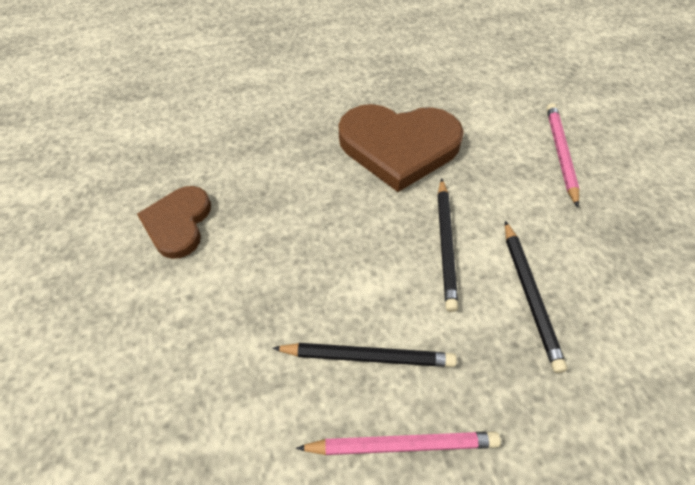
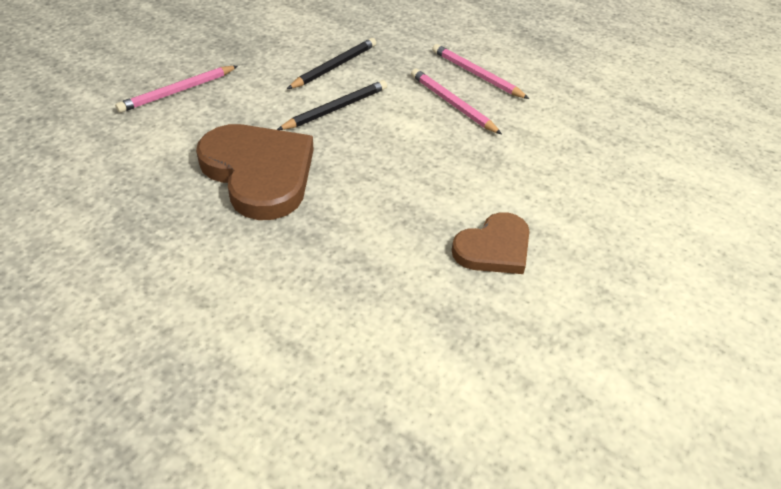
camera: 135 degrees left, 10 degrees down
(368, 356) = (452, 104): black pencil -> pink pencil

